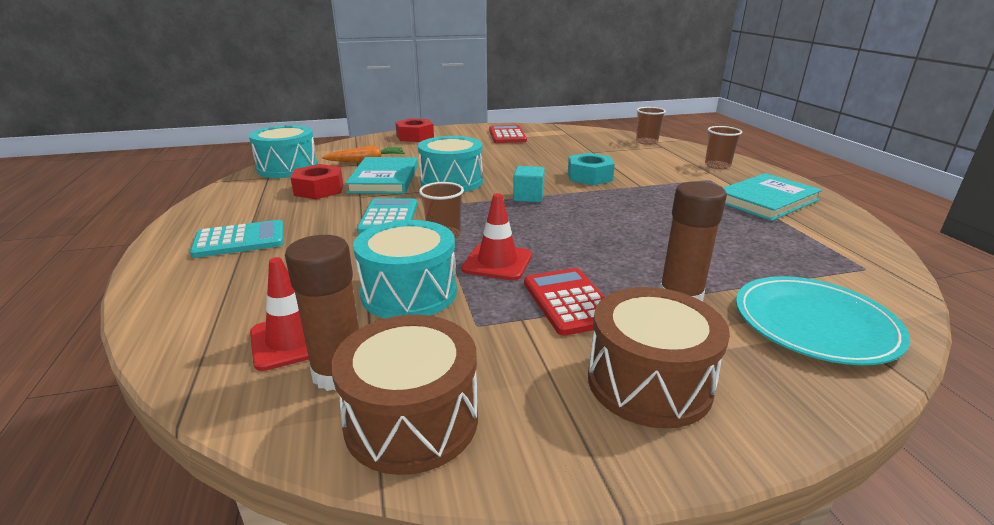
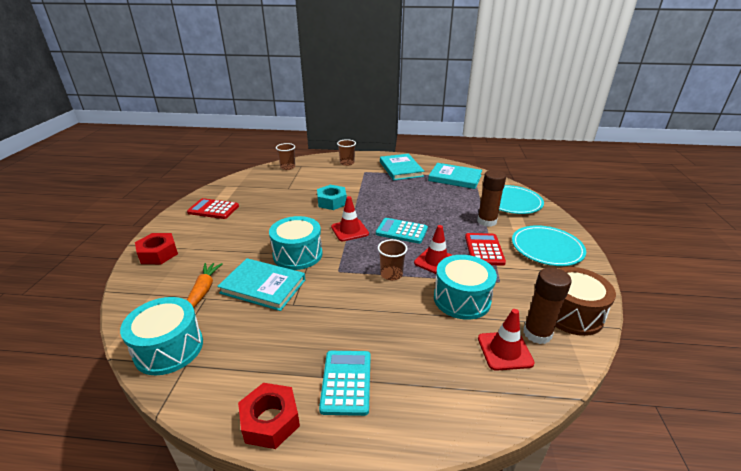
camera: 70 degrees left, 5 degrees up
(319, 189) = (257, 327): red nut -> red nut (270, 421)
(389, 217) = (347, 294): turquoise calculator -> turquoise calculator (401, 231)
(528, 197) = (349, 230): turquoise cube -> red traffic cone
(569, 302) = (484, 249): red calculator -> red calculator turned 90 degrees clockwise
(649, 382) = (547, 248): brown drum -> turquoise plate
(817, 249) = (455, 178): none -> turquoise book

